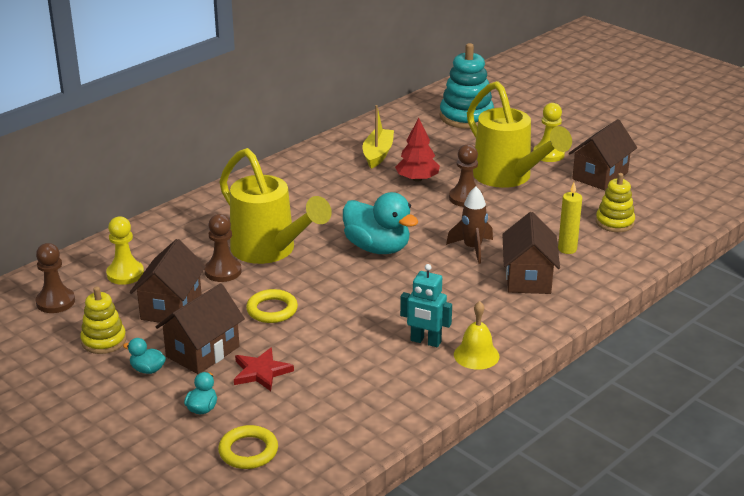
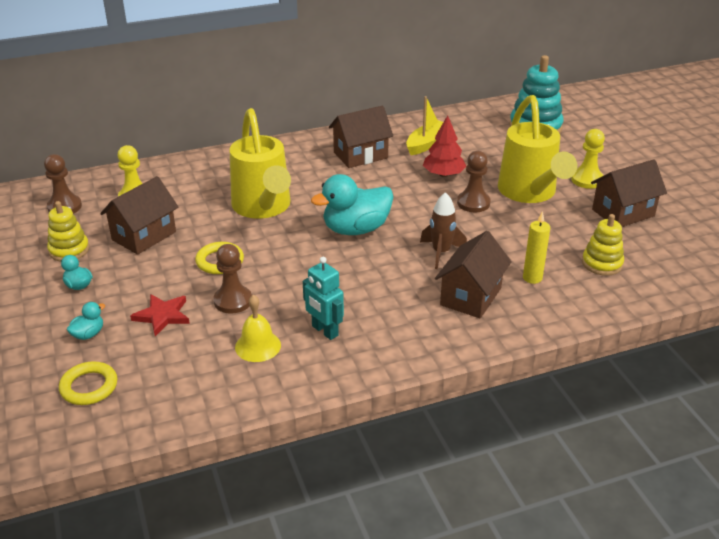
camera: 25 degrees right, 5 degrees up
(202, 352) = (133, 282): brown house -> brown house (360, 155)
(223, 271) = (210, 216): brown pawn -> brown pawn (233, 301)
(377, 248) = (356, 229): turquoise duck -> turquoise duck turned 90 degrees clockwise
(476, 355) = (359, 359): yellow bell -> yellow bell (258, 346)

